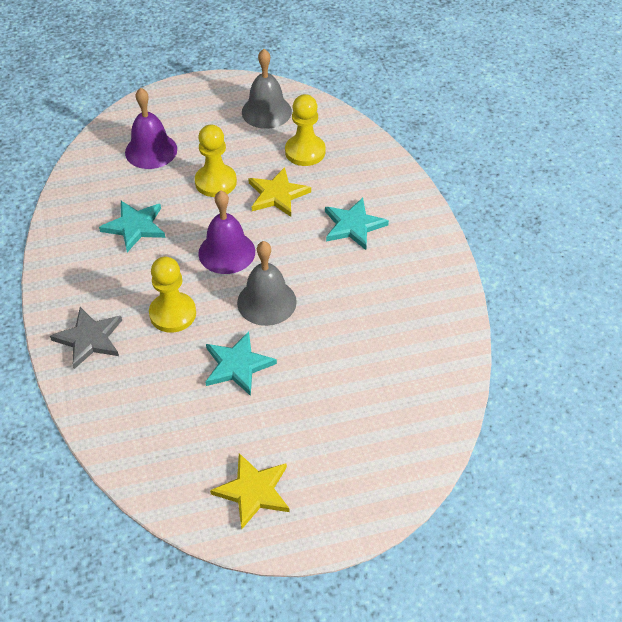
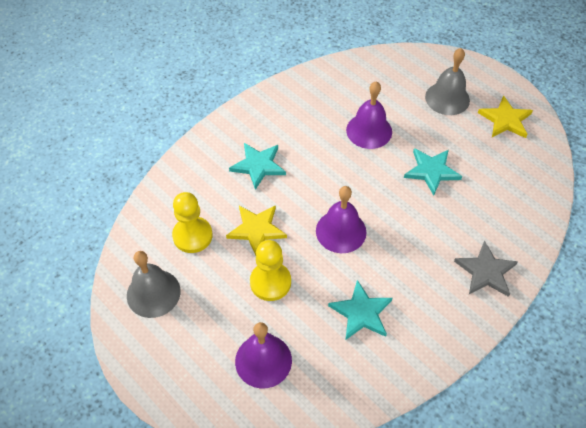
camera: 120 degrees left, 5 degrees up
(173, 314) = (422, 232): yellow pawn -> none
(266, 302) = (368, 182): grey bell -> grey bell (447, 98)
(335, 339) = (369, 131): none -> purple bell

